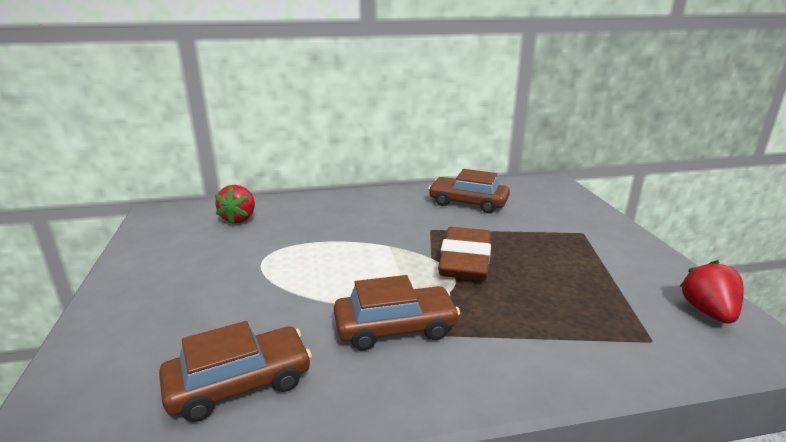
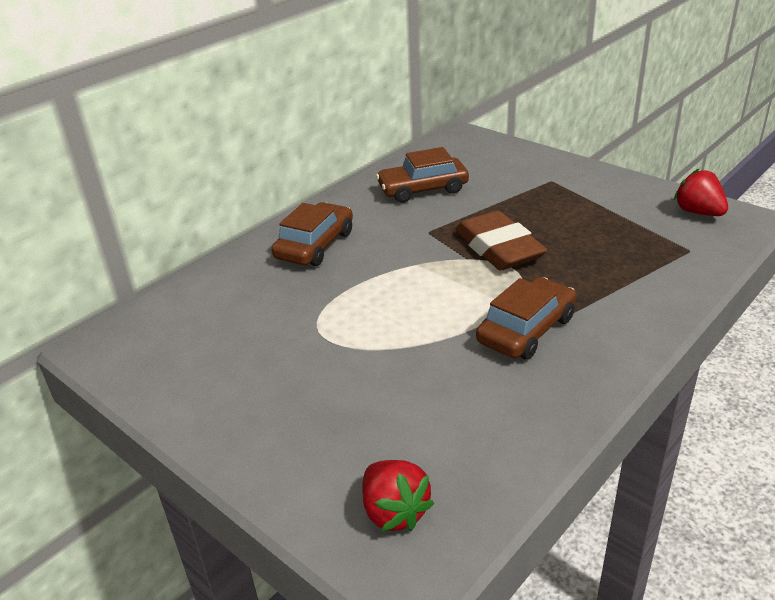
camera: 35 degrees left, 10 degrees up
(239, 219) = (218, 307): red strawberry -> red strawberry (394, 512)
(239, 383) = (480, 433): brown car -> brown car (315, 245)

